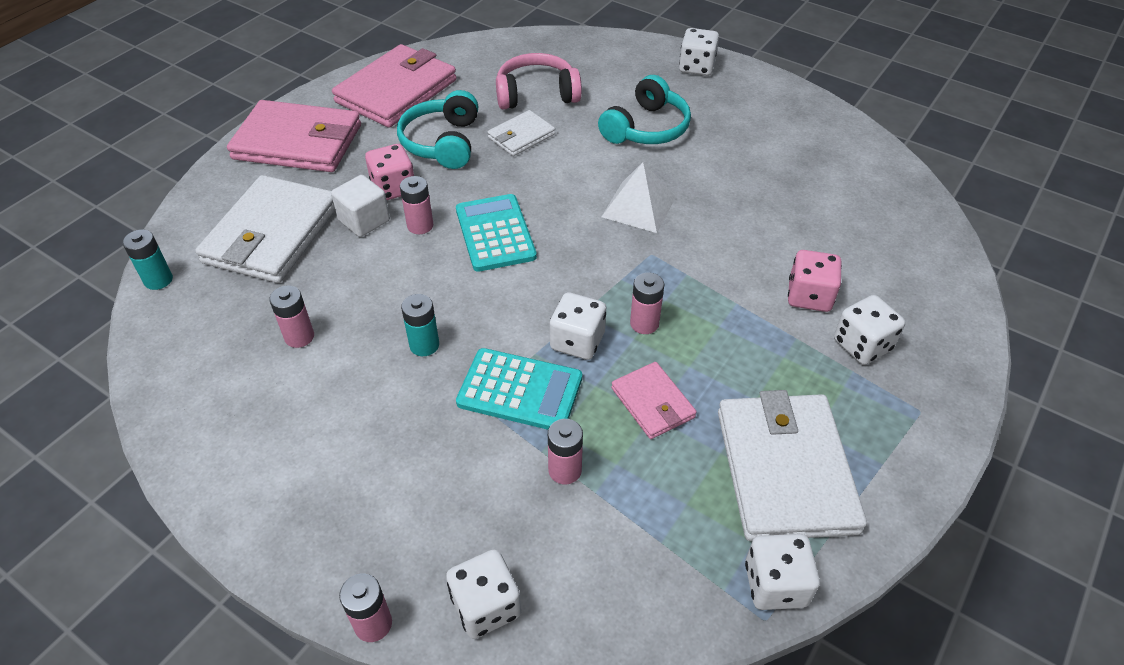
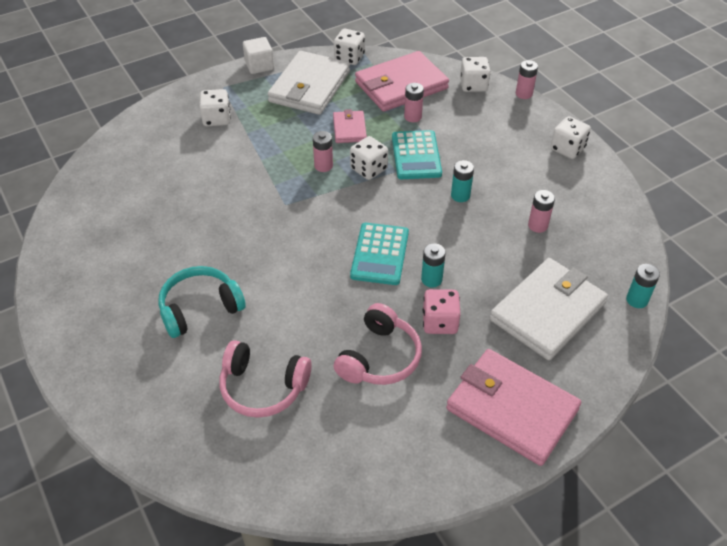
camera: 155 degrees left, 0 degrees up
(364, 220) = (472, 299): white cube -> white cube (259, 66)
(396, 91) = (395, 448): pink wallet -> pink wallet (401, 85)
(420, 225) = (431, 279): pink battery -> turquoise battery
(443, 142) = (379, 357): turquoise headphones -> pink headphones
(520, 390) = (416, 155): turquoise calculator -> turquoise calculator turned 135 degrees counterclockwise
(521, 136) = (308, 339): white wallet -> none
(638, 206) = (265, 240): white pyramid -> none
(696, 67) = (91, 364): white dice -> white dice (567, 149)
(809, 296) = (216, 149): pink dice -> none

